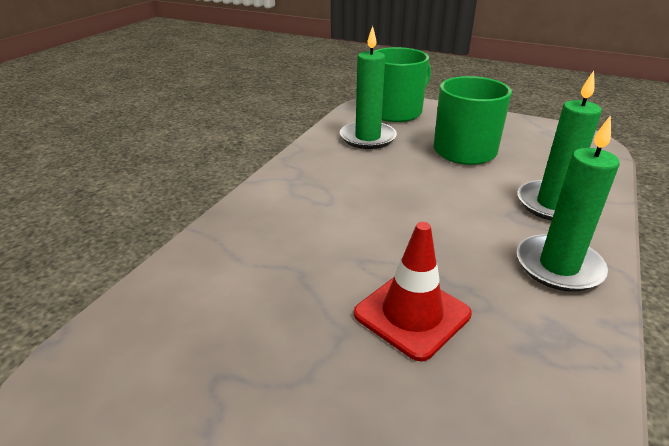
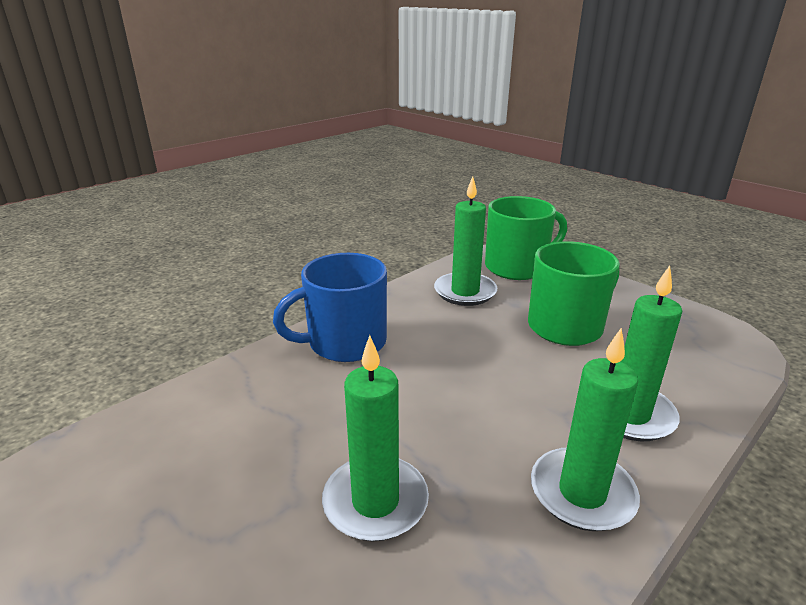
camera: 20 degrees right, 5 degrees down
(293, 196) = (345, 342): none -> blue mug
(412, 314) = (375, 501): red traffic cone -> green candle

